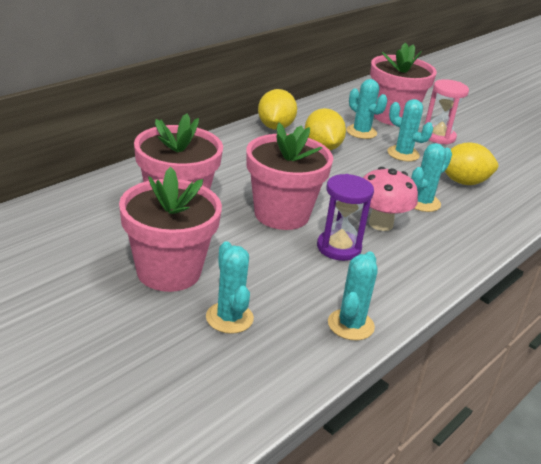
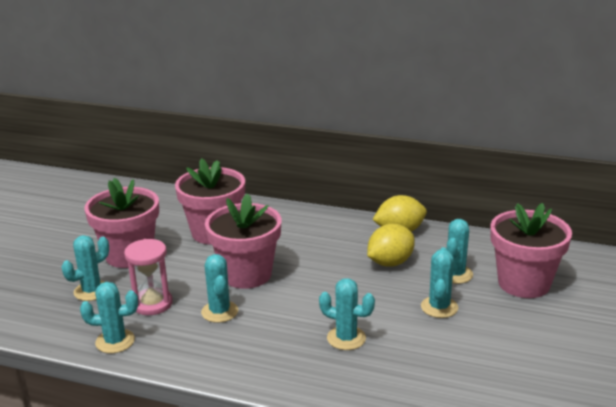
camera: 70 degrees right, 5 degrees down
(338, 248) = (219, 312): purple hourglass -> turquoise cactus
(380, 224) = (280, 323): pink mushroom -> none
(438, 136) = (516, 321): pink hourglass -> pink hourglass (152, 304)
(463, 182) = (423, 356): yellow lemon -> none

